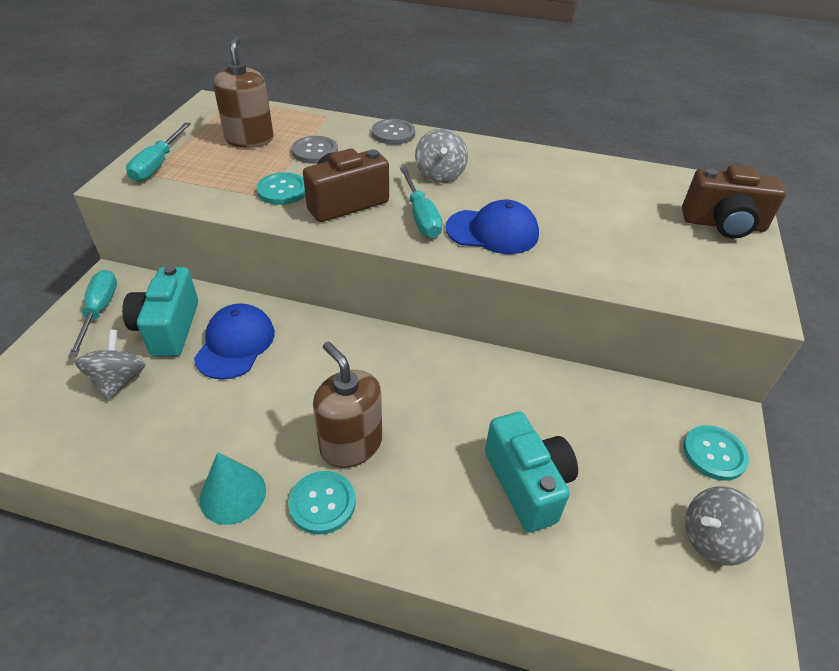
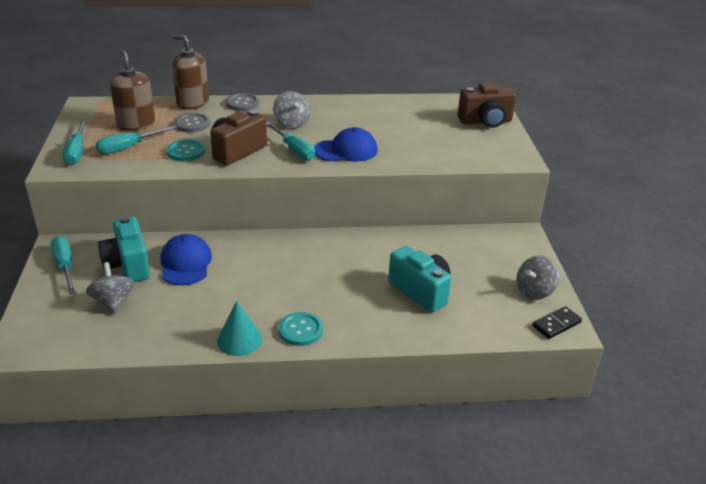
camera: 20 degrees left, 10 degrees down
(219, 170) = (128, 147): none -> turquoise screwdriver
(351, 445) = (301, 298): brown soap dispenser -> brown soap dispenser (193, 103)
(714, 454) = (521, 252): turquoise button -> none
(730, 624) = (556, 324): none -> black domino

